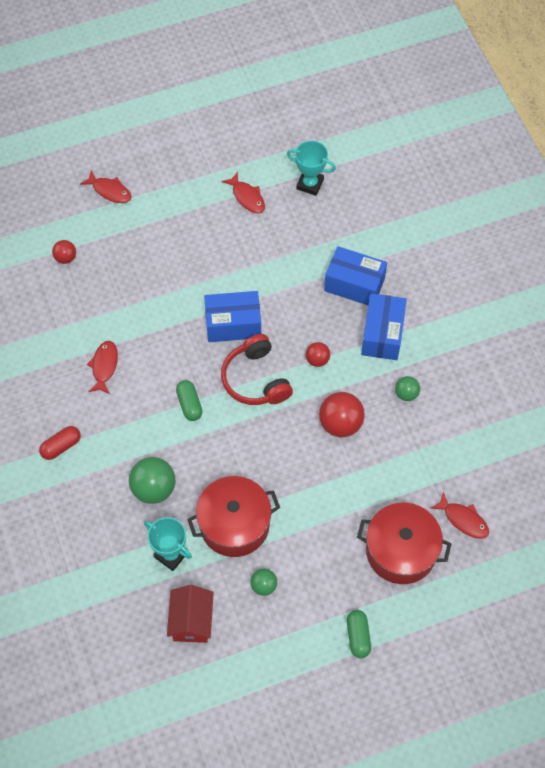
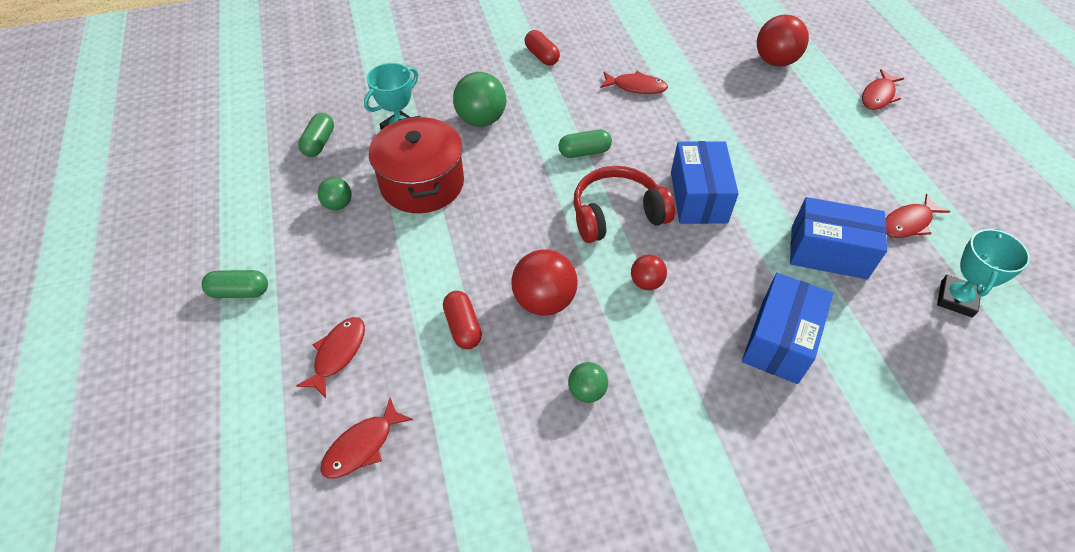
camera: 95 degrees right, 10 degrees down
(65, 258) = (775, 61): red ball -> red ball, size x1.78
(192, 621) = (319, 143): red house -> green capsule
(368, 473) = (463, 327): none -> red capsule
(382, 334) = (692, 369): blue box -> blue box (828, 252)
(401, 551) = (338, 354): red pot -> red fish

